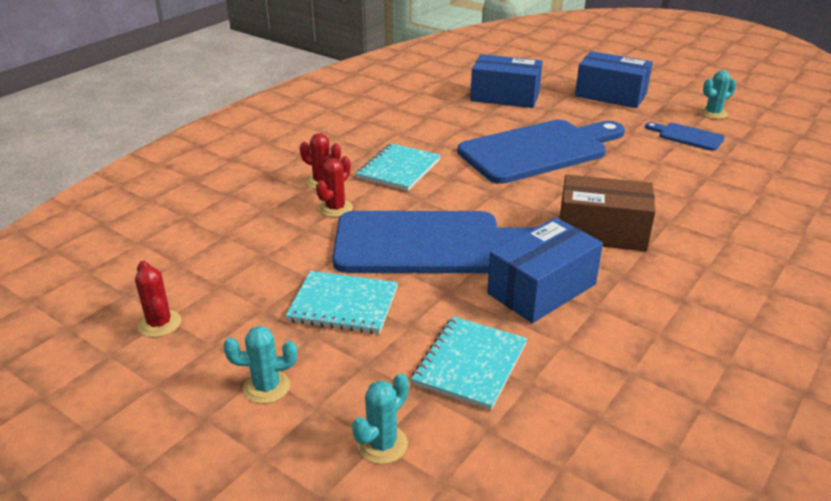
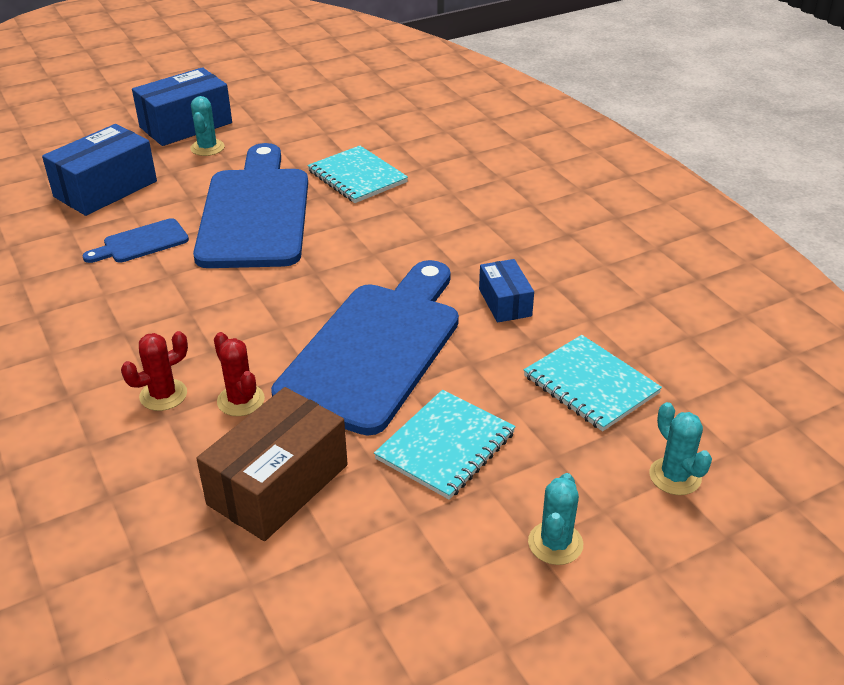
camera: 65 degrees left, 5 degrees up
(159, 324) = (382, 624): red cactus -> none
(399, 169) = (196, 322): turquoise notebook -> turquoise notebook (357, 177)
(541, 289) = (505, 302): blue box -> blue box, size x0.57
(602, 232) = (439, 234): brown box -> brown box (278, 484)
(687, 136) = (317, 121): blue cutting board -> blue cutting board (141, 243)
(713, 113) = (289, 91): turquoise cactus -> turquoise cactus (207, 148)

